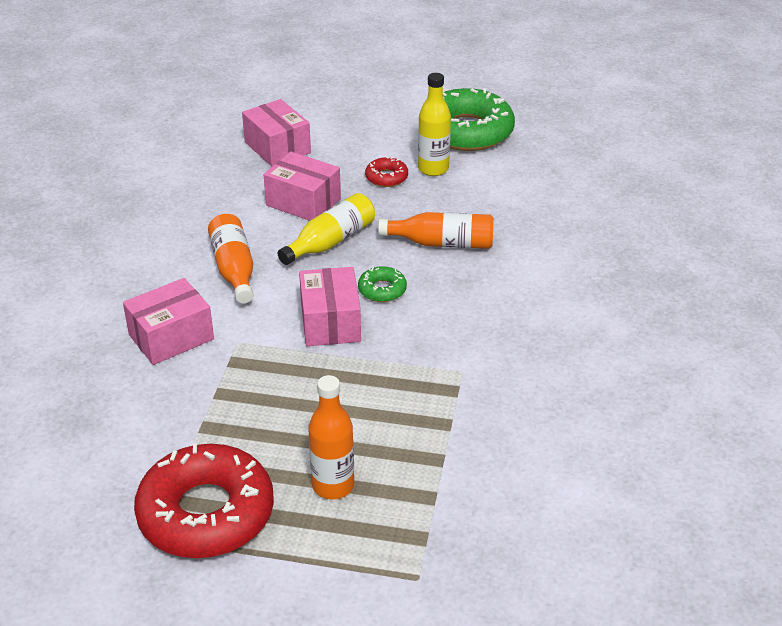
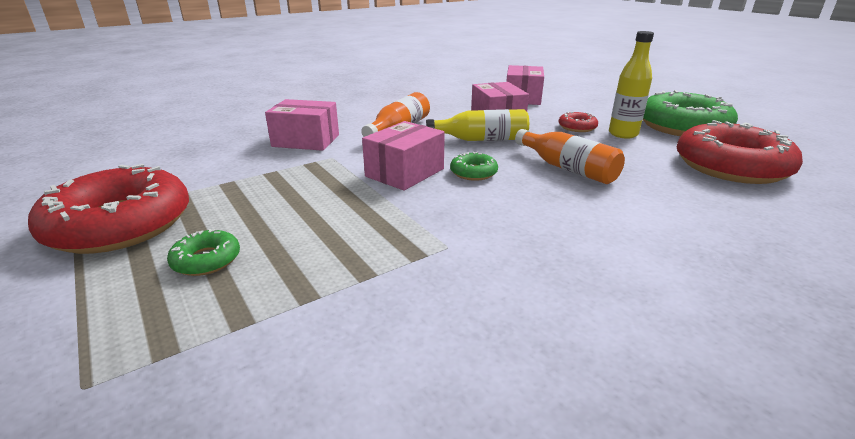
camera: 45 degrees right, 10 degrees down
(333, 485) = (206, 260): orange bottle -> green donut
(544, 176) = (731, 166): none -> red donut

